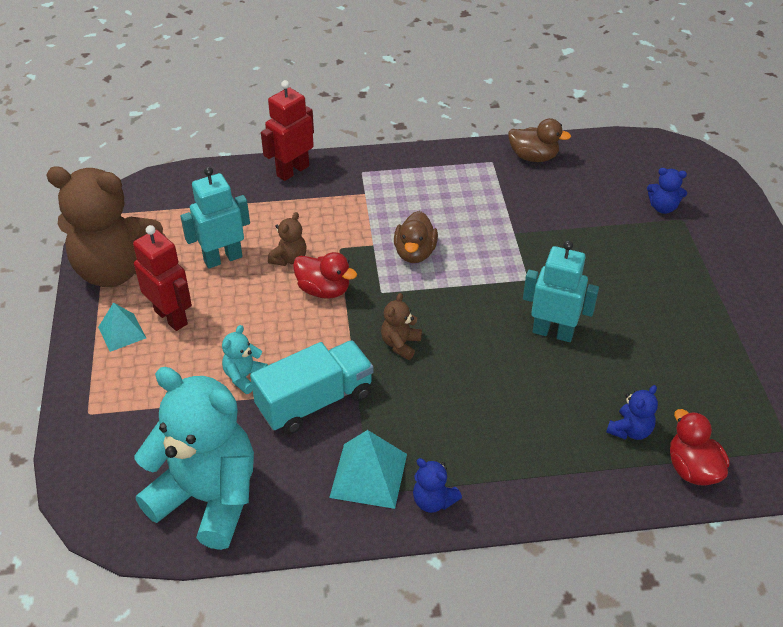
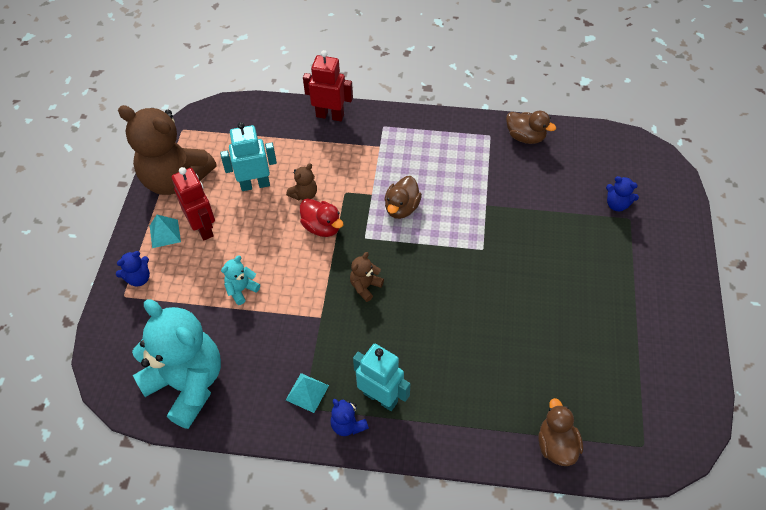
camera: 15 degrees right, 10 degrees up
(292, 171) = (330, 115): red robot -> red robot turned 45 degrees clockwise
(315, 401) = (287, 322): turquoise truck -> none
(369, 475) = (307, 392): turquoise pyramid -> turquoise pyramid, size x0.64
(553, 332) = (487, 301): turquoise robot -> turquoise robot (380, 397)
(630, 430) = (518, 400): blue teddy bear -> blue teddy bear (138, 278)
(692, 469) = (556, 445): red duck -> brown duck

